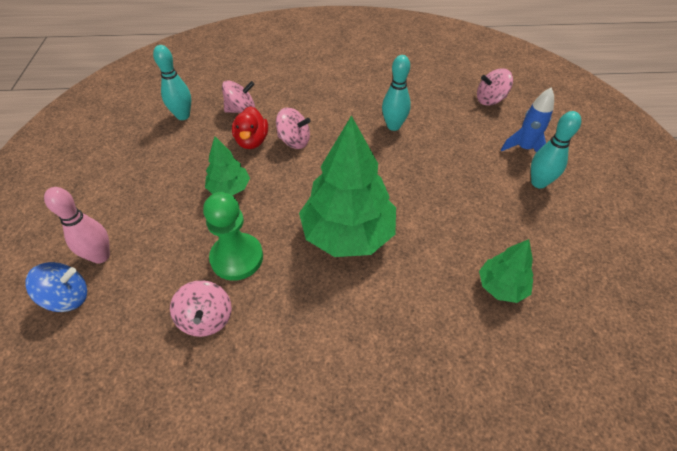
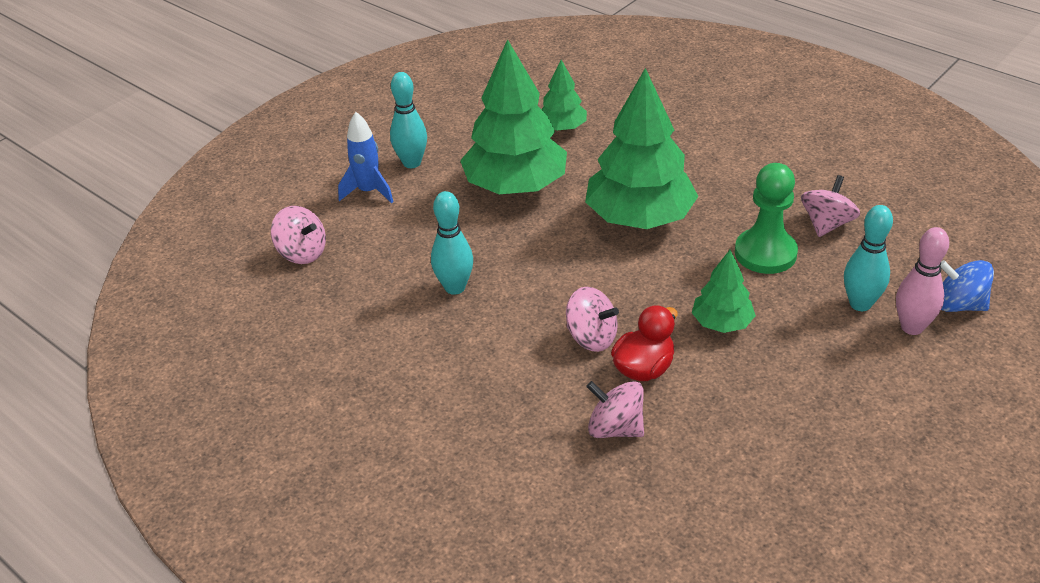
camera: 135 degrees left, 10 degrees down
(183, 116) = (709, 471): turquoise bowling pin -> turquoise bowling pin (860, 304)
(294, 141) = (591, 337): pink spinning top -> pink spinning top turned 150 degrees clockwise
(454, 207) = (516, 186): none -> green tree

